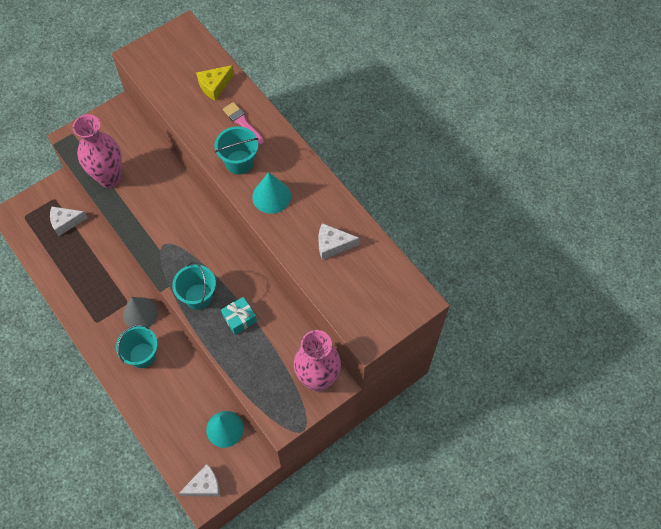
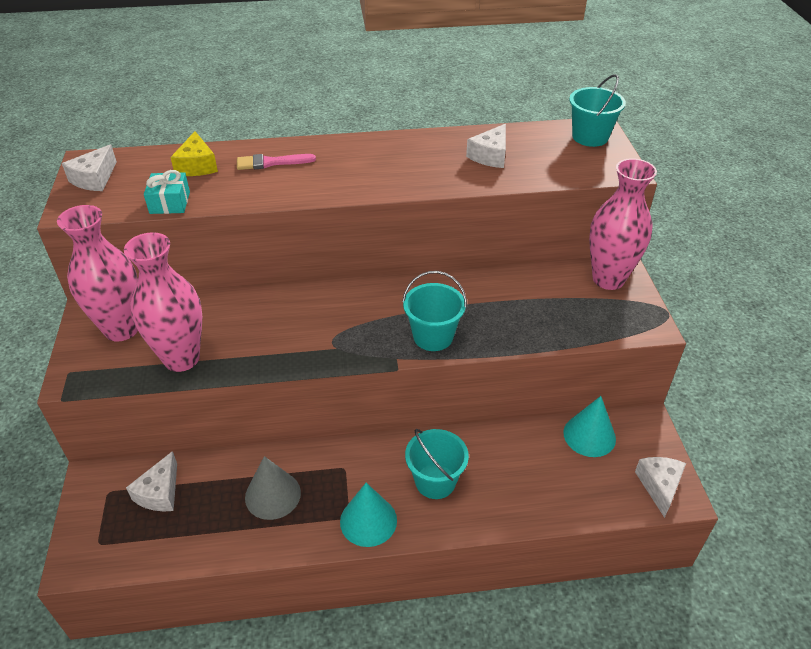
camera: 60 degrees left, 20 degrees down
(115, 134) = (121, 329): none -> pink vase
(140, 313) = (371, 459): grey cone -> grey cone (273, 495)
(170, 45) = (94, 178): none -> white cheese
(239, 162) = (322, 181): turquoise bucket -> turquoise bucket (590, 137)
(239, 318) = (489, 312): turquoise gift -> turquoise gift (170, 202)
(271, 196) = (391, 174): turquoise cone -> turquoise cone (368, 520)

